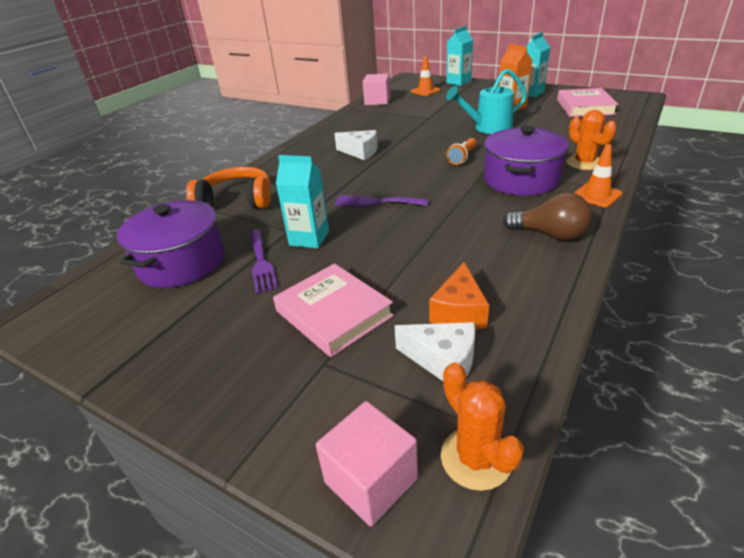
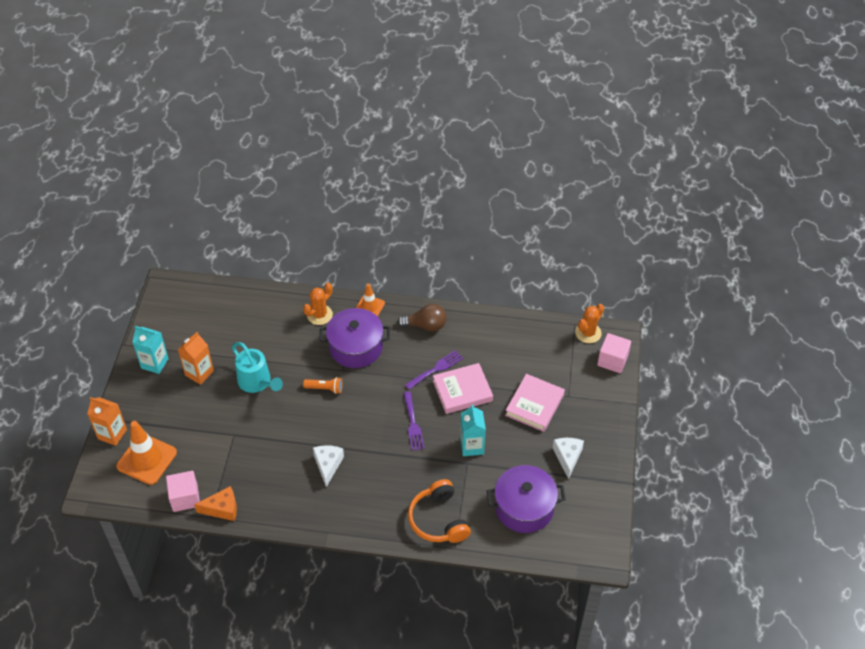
camera: 115 degrees left, 15 degrees up
(261, 262) = (507, 461): purple fork -> purple fork (436, 369)
(425, 91) = (147, 459): orange traffic cone -> orange traffic cone, size x1.73
(443, 361) = (546, 352): white cheese -> white cheese (567, 457)
(458, 82) = (112, 434): turquoise carton -> orange carton
(459, 311) = (511, 353): orange cheese -> orange cheese (222, 509)
(550, 234) = (425, 325): brown light bulb -> brown light bulb turned 90 degrees clockwise
(585, 107) = (195, 320): pink book -> pink book (462, 391)

